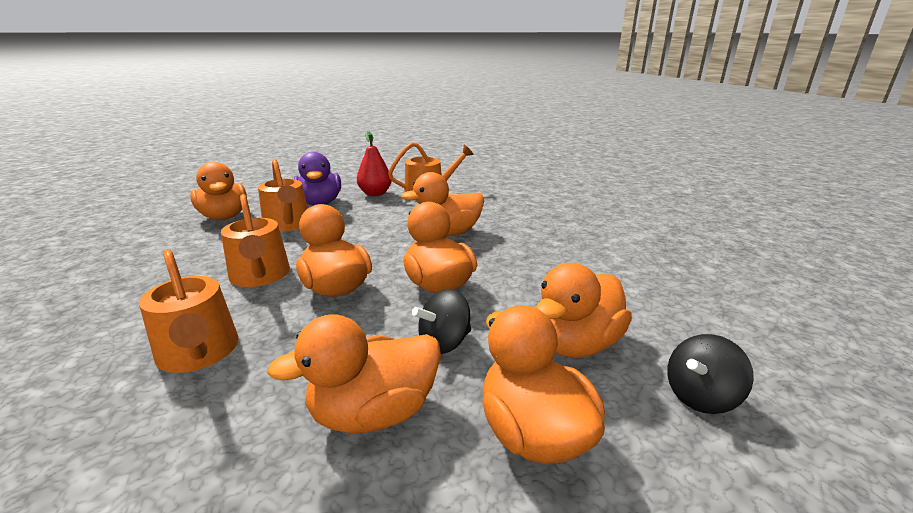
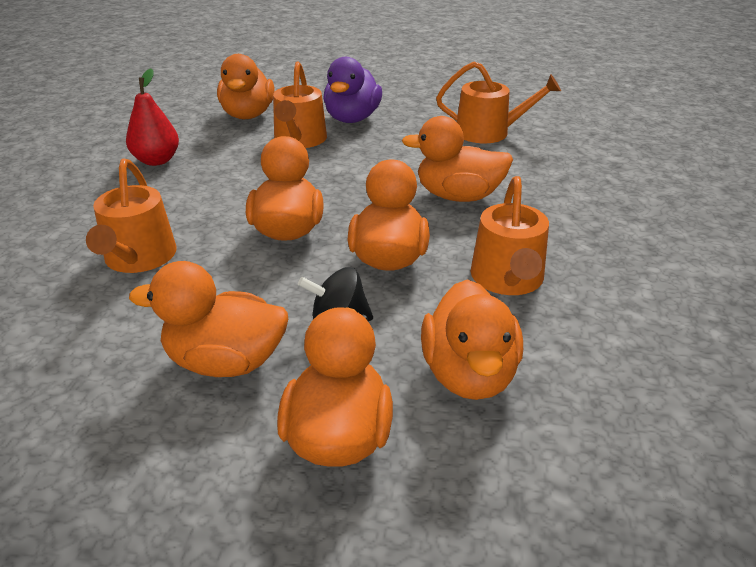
camera: 30 degrees right, 10 degrees up
(260, 276) = (233, 196): orange watering can -> orange watering can (507, 279)
(375, 193) = (423, 119): red pear -> red pear (157, 160)
(576, 344) = (469, 374): orange duck -> orange duck turned 75 degrees counterclockwise
(700, 397) = (544, 481): black spinning top -> none

